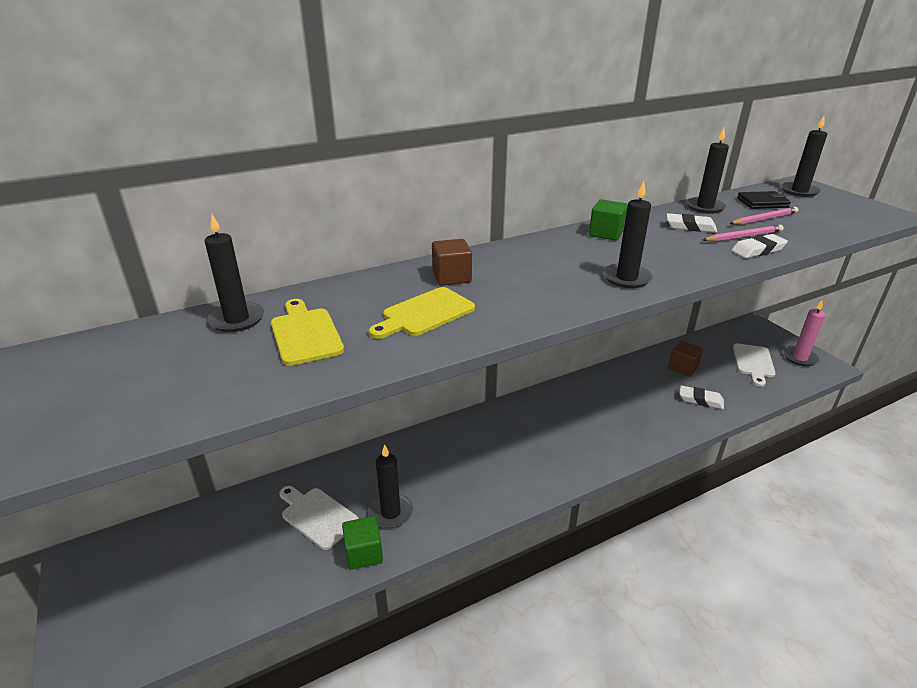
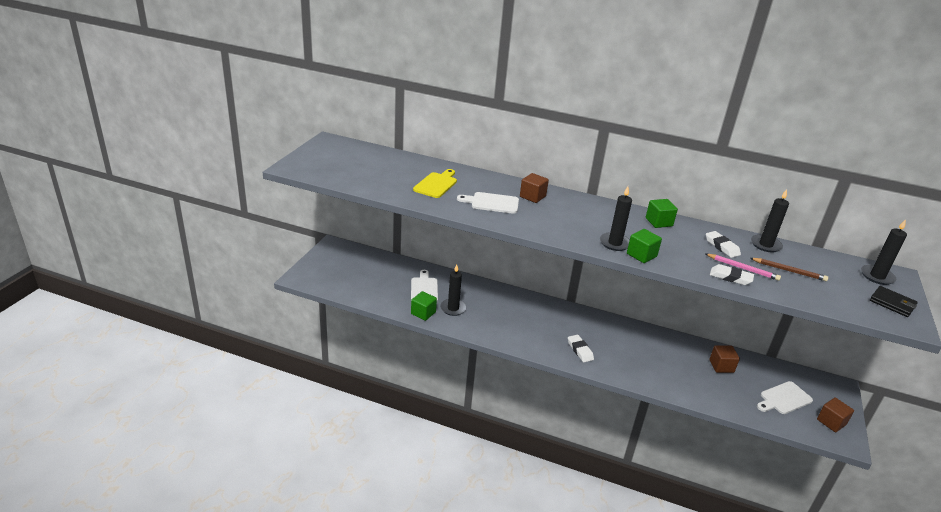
camera: 45 degrees right, 0 degrees up
(237, 319) = (423, 166): black candle -> none
(424, 313) = (492, 203): yellow cutting board -> white cutting board
(669, 275) = (641, 255): none -> green cube
(700, 400) = (698, 385): white eraser -> white eraser (580, 350)
(762, 203) = (819, 265): black wallet -> black wallet (892, 303)
(764, 219) = (789, 271): pink pencil -> brown pencil
(799, 358) = (831, 422): pink candle -> brown cube

